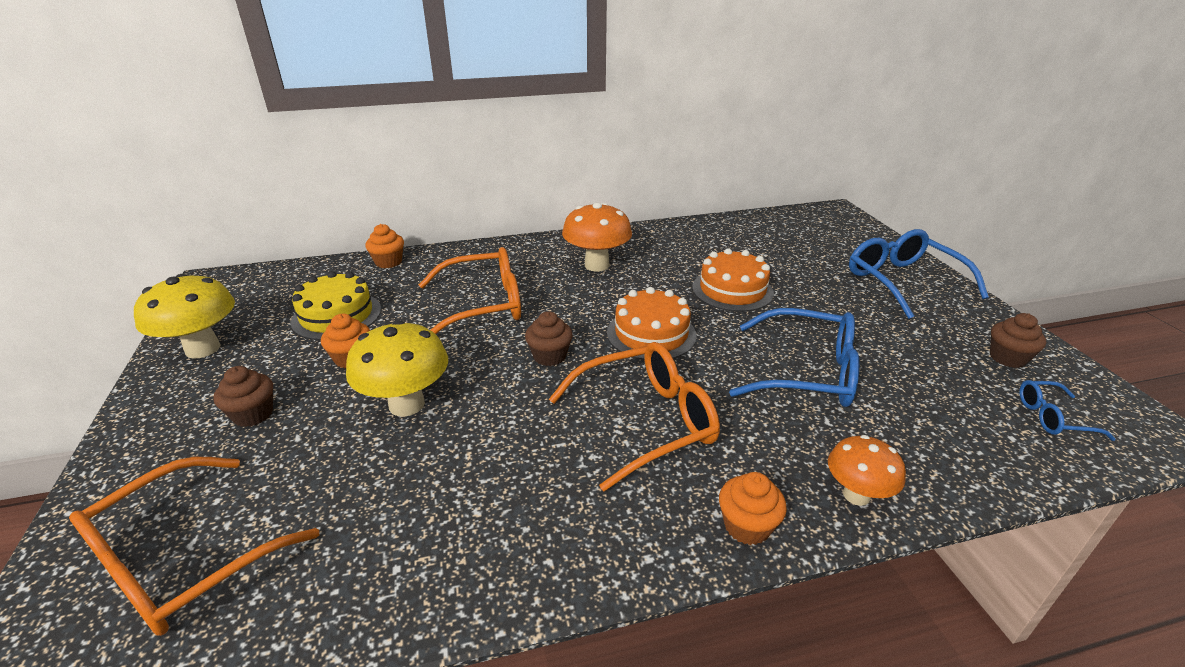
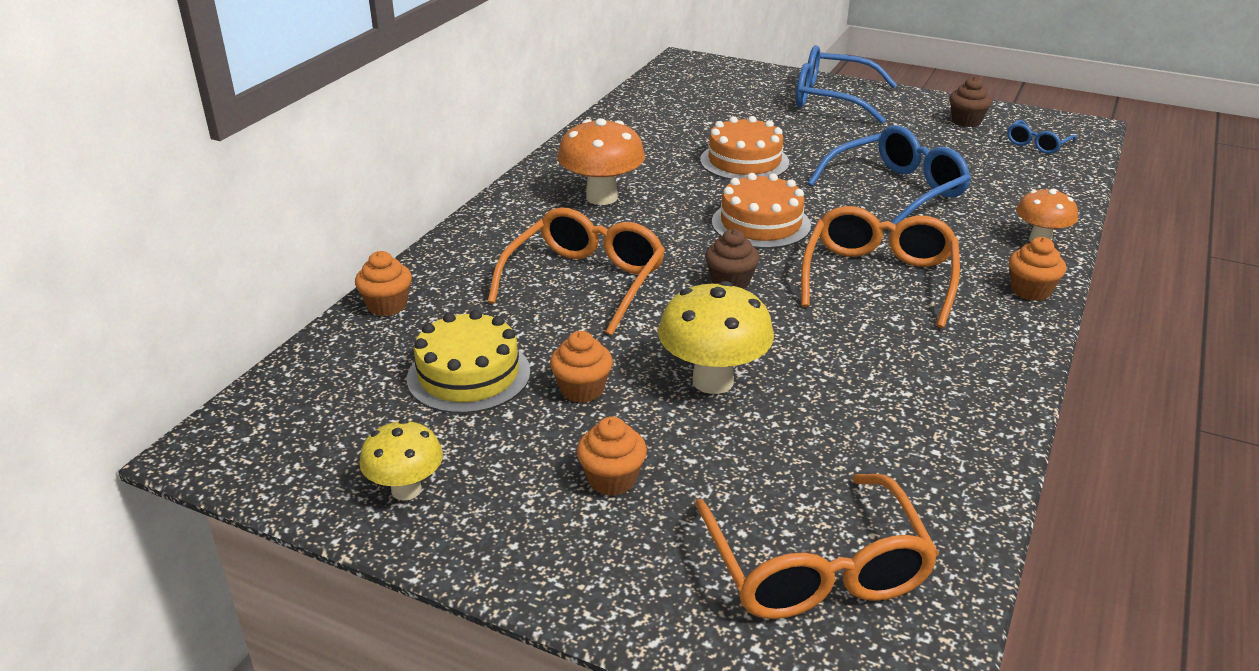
camera: 50 degrees left, 0 degrees up
(203, 349) = (406, 490): yellow mushroom -> yellow mushroom, size x0.63
(253, 414) = (612, 479): brown cupcake -> orange cupcake

